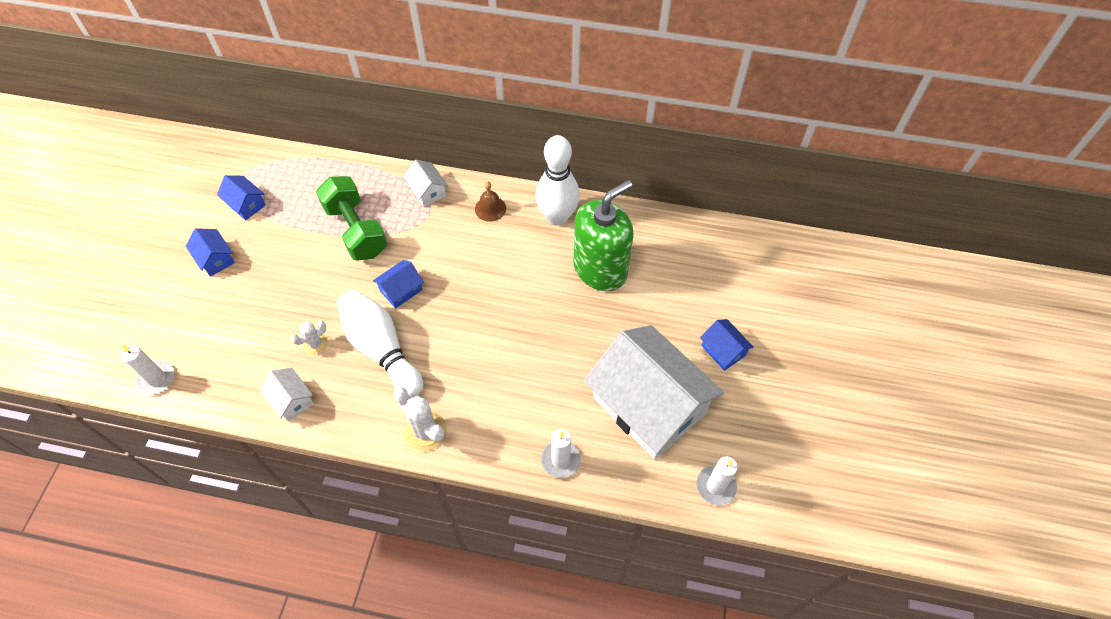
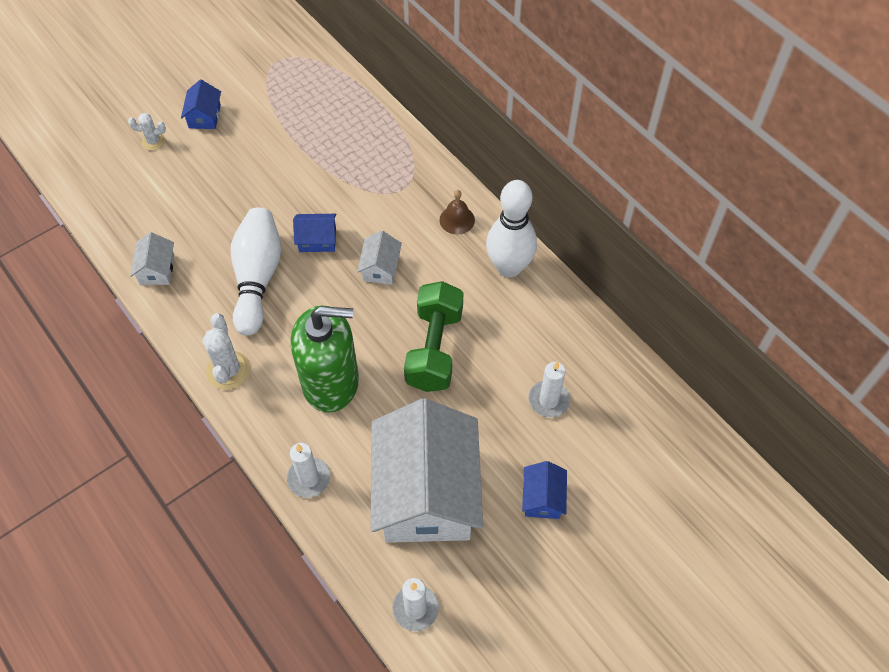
camera: 40 degrees right, 0 degrees up
(157, 379) = (83, 183): white candle -> white candle (548, 400)
(246, 204) = (266, 86): blue house -> none
(315, 344) = (213, 237): white cactus -> white cactus (153, 141)
(356, 230) = (329, 164): green dumbbell -> green dumbbell (434, 348)
(427, 191) = (418, 168): white house -> white house (380, 268)
(600, 269) = (502, 341): green soap dispenser -> green soap dispenser (331, 382)

